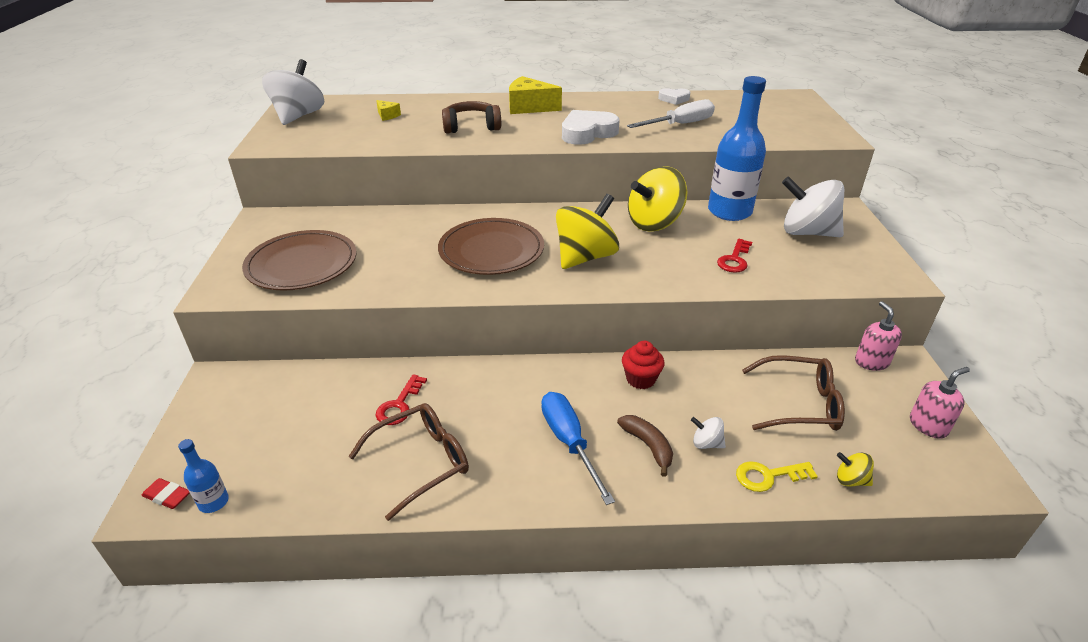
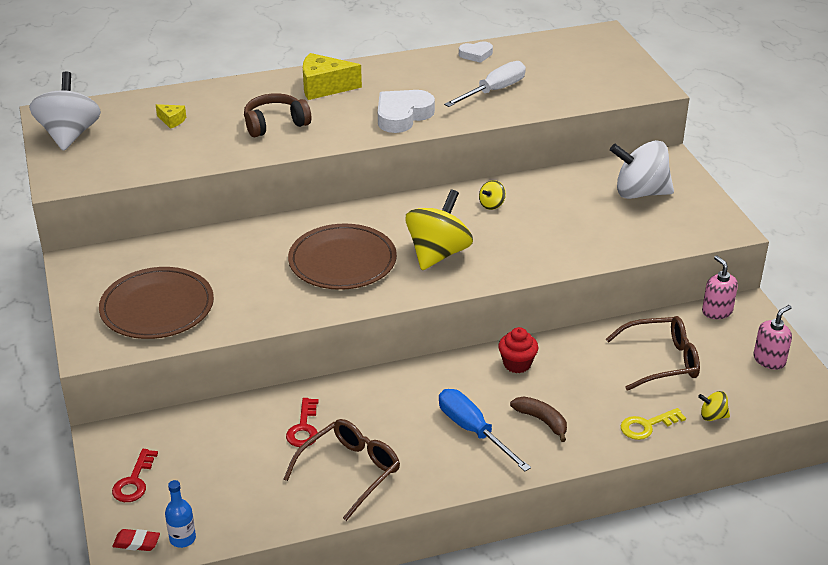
camera: 15 degrees left, 0 degrees up
(654, 223) = (492, 205): yellow spinning top -> yellow spinning top, size x0.44
(706, 443) = (590, 409): white spinning top -> none
(729, 211) = (561, 180): blue bottle -> none
(734, 259) = (579, 234): red key -> red key (134, 481)

